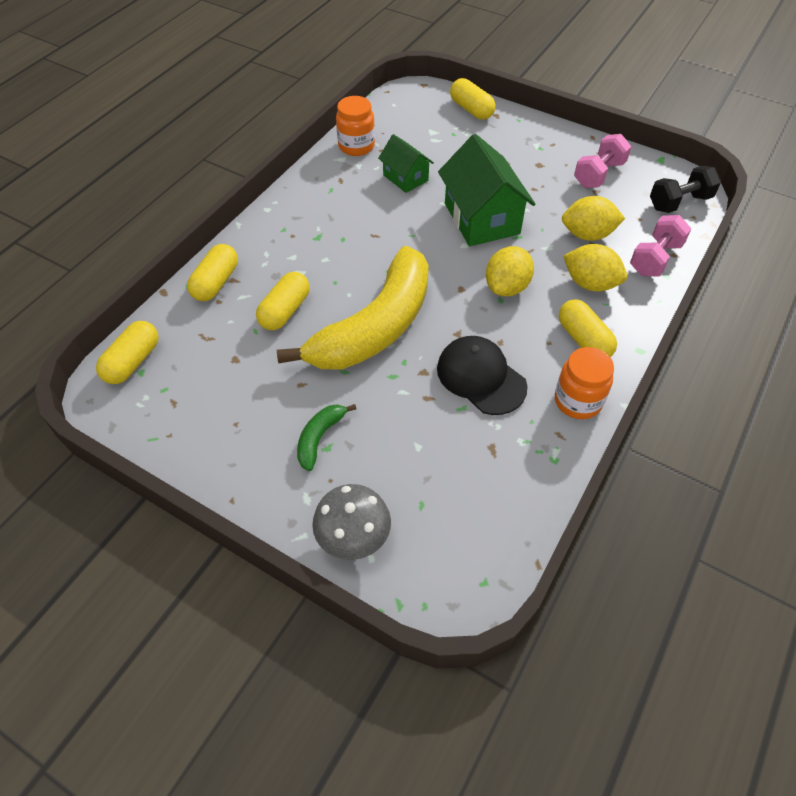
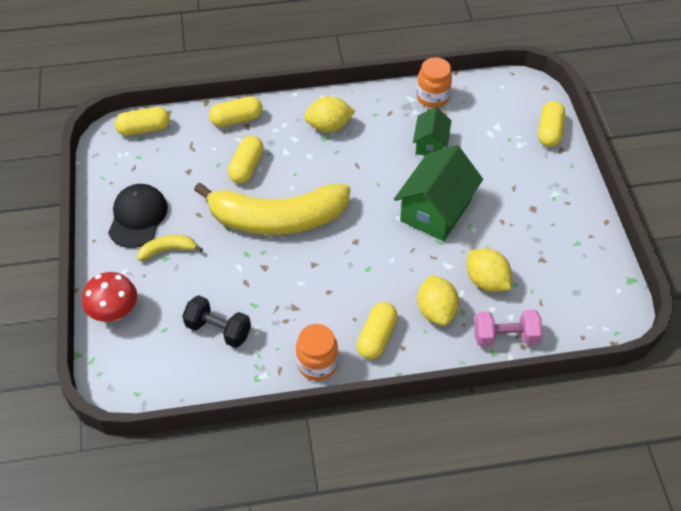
camera: 50 degrees right, 0 degrees up
(285, 311) = (246, 167): yellow capsule -> yellow capsule turned 60 degrees counterclockwise
(319, 438) = (168, 250): green banana -> yellow banana
(353, 538) = (115, 312): grey mushroom -> red mushroom
(481, 377) = (288, 299): black cap -> black cap (138, 217)
(507, 287) = (382, 265): yellow lemon -> yellow lemon (329, 126)
(599, 174) = (564, 250): pink dumbbell -> none
(679, 202) = (589, 319): black dumbbell -> black dumbbell (218, 330)

